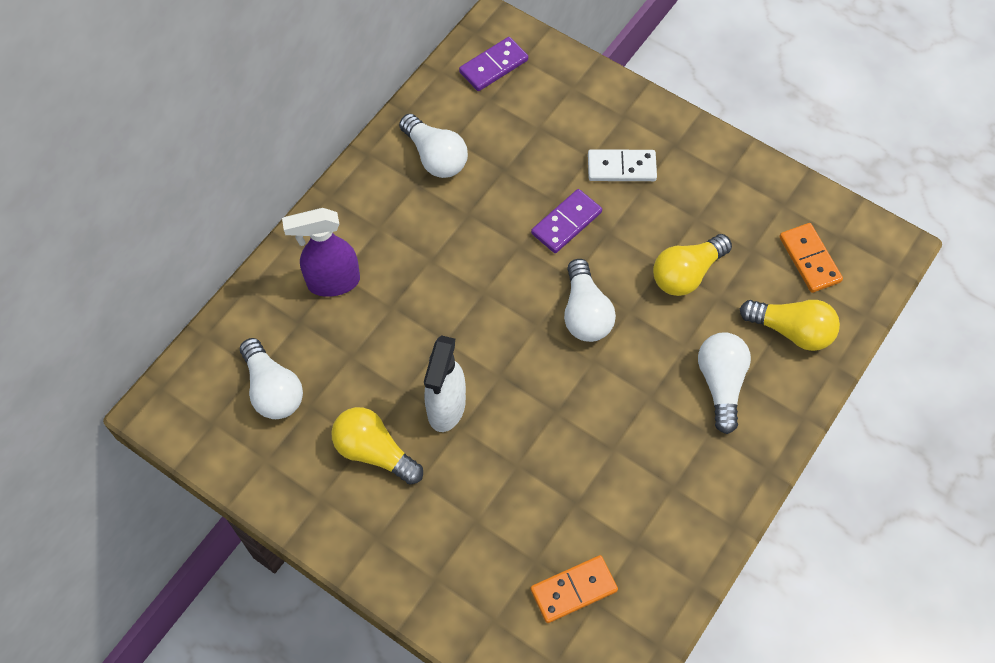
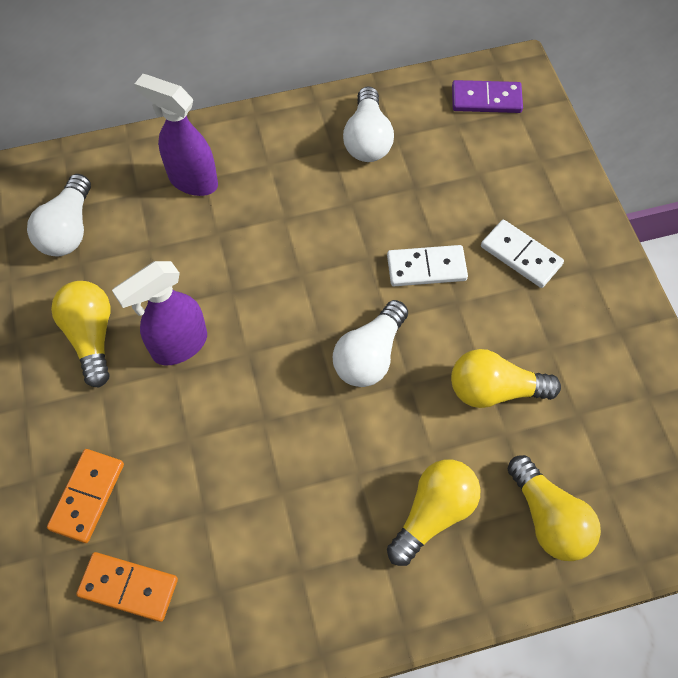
camera: 40 degrees right, 0 degrees up
(446, 408) = (179, 346): white spray bottle -> purple spray bottle
(566, 223) = (426, 268): purple domino -> white domino
(721, 383) = (433, 513): white light bulb -> yellow light bulb
(809, 259) = (629, 465): orange domino -> orange domino (87, 496)

